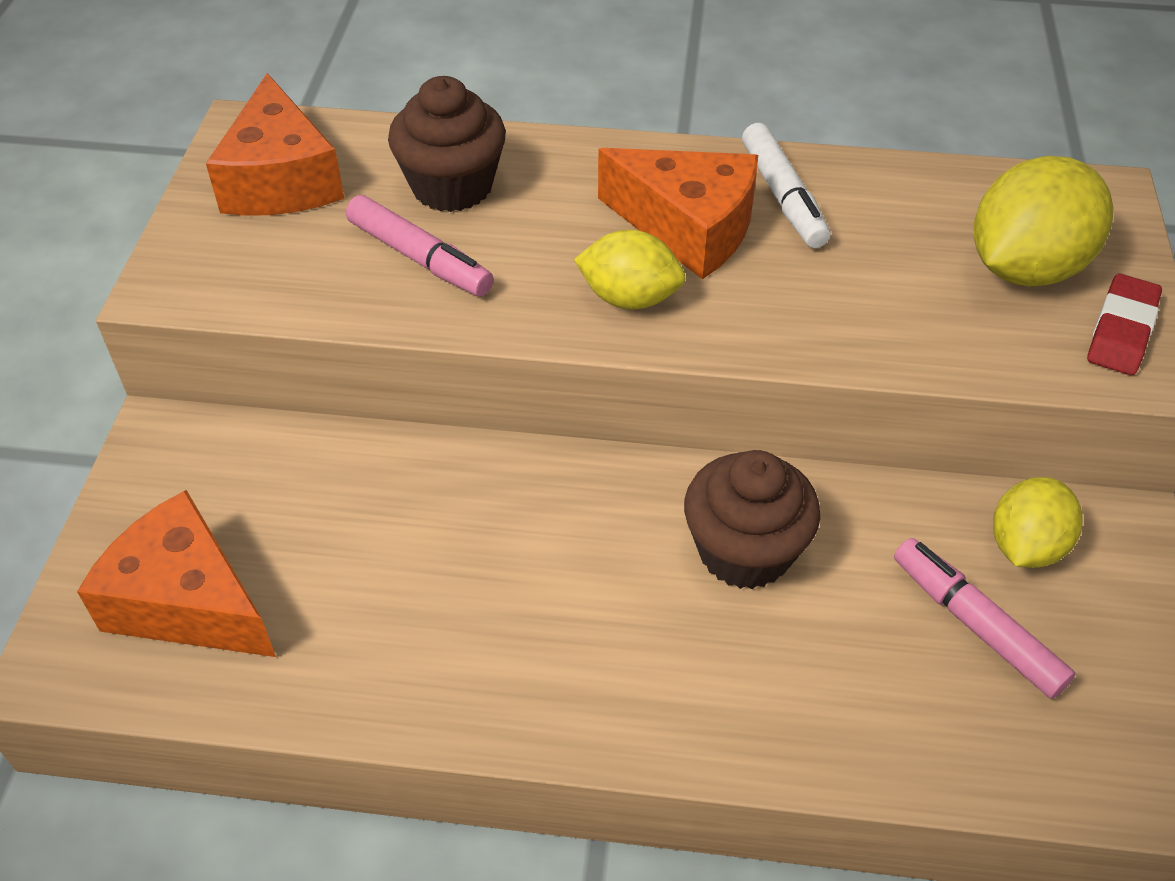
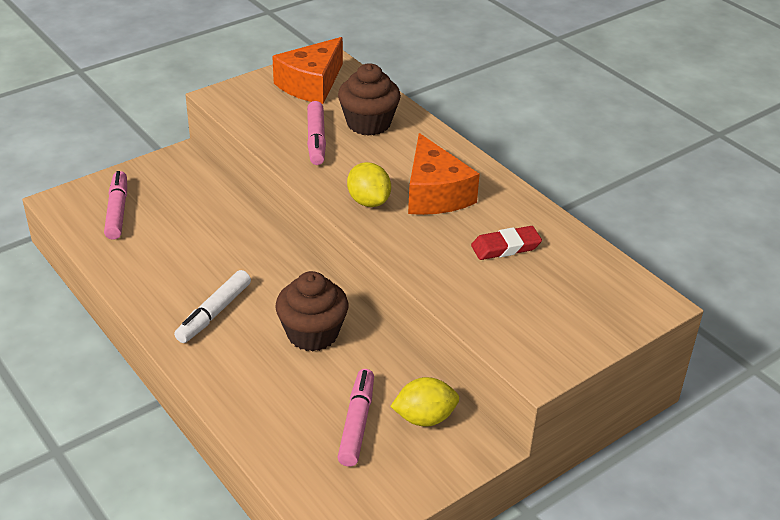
camera: 45 degrees right, 10 degrees down
(188, 602) = (117, 211): orange cheese -> pink marker
(783, 196) = (496, 208): white marker -> white marker (214, 313)
(1025, 268) = (555, 301): yellow lemon -> none
(1121, 330) = (554, 350): red eraser -> red eraser (506, 247)

